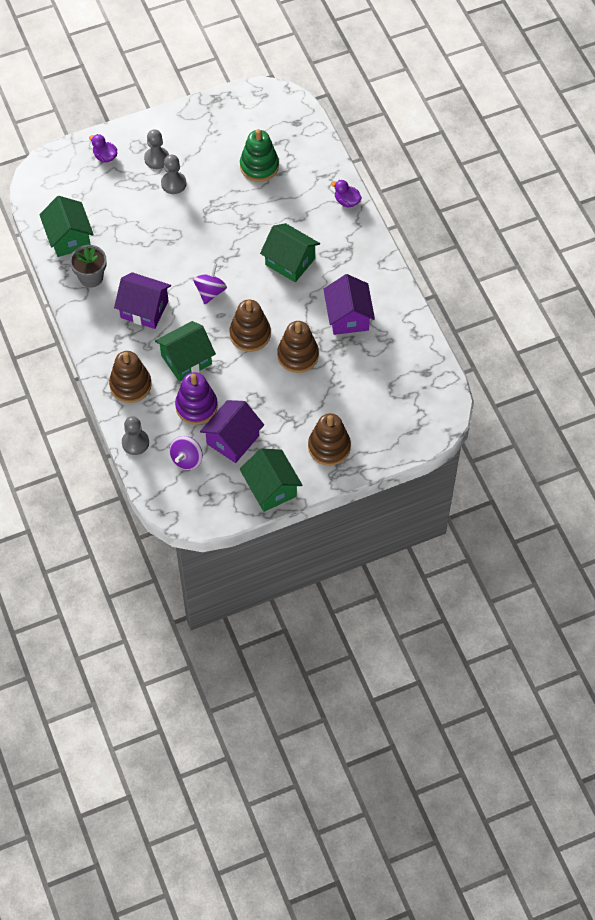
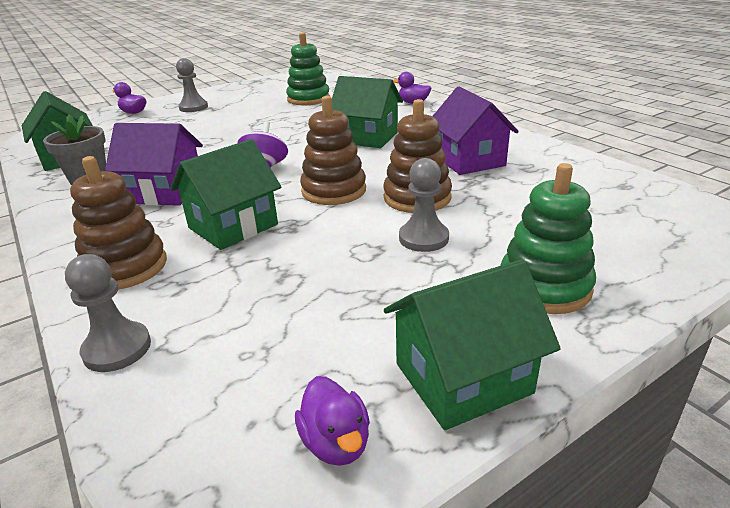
camera: 10 degrees left, 30 degrees down
(173, 183) = (212, 116): grey pawn -> grey pawn (423, 238)
(187, 459) = (240, 358): purple spinning top -> none
(196, 406) = (256, 274): purple stacking toy -> none
(218, 505) = (336, 442): none -> purple duck
(232, 440) = (340, 308): purple house -> none
(271, 488) = (462, 378): green house -> green house turned 75 degrees counterclockwise
(329, 447) = (544, 286): brown stacking toy -> green stacking toy

